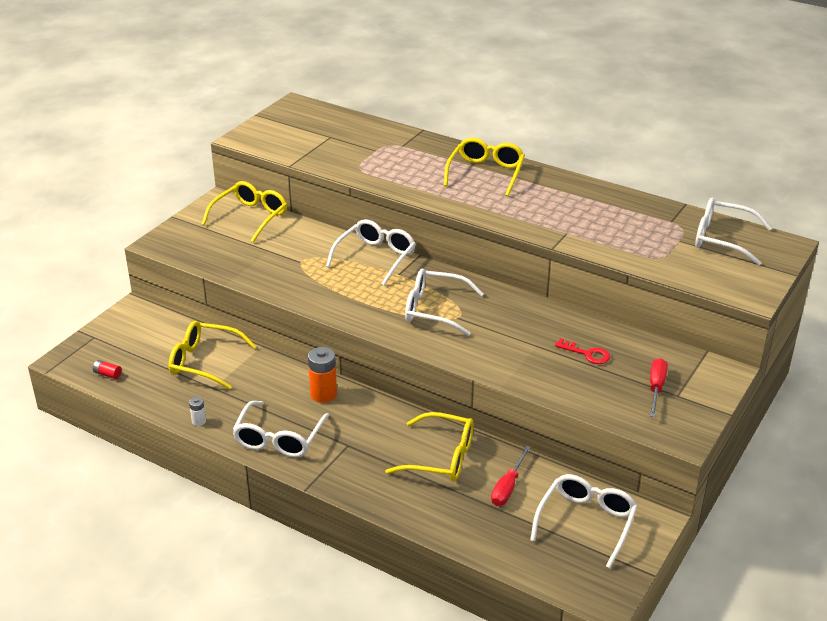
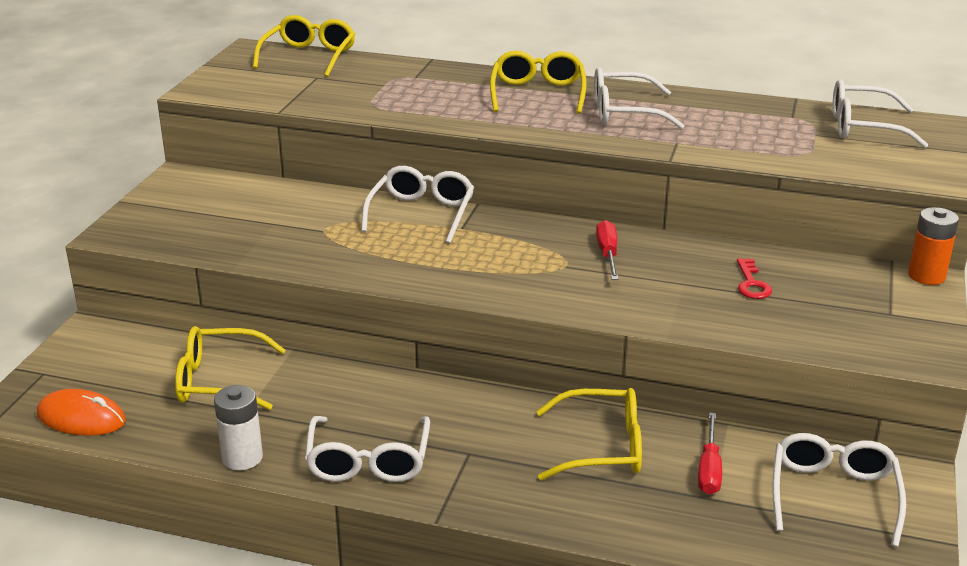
camera: 15 degrees left, 5 degrees down
(107, 374) = (81, 418): red battery -> orange mouse
(199, 421) = (242, 458): white battery -> white battery, size x1.95
(250, 217) = (230, 189): yellow glasses -> yellow glasses (309, 57)
(323, 394) = (405, 395): orange battery -> orange battery (926, 276)
(434, 310) = (530, 261): white glasses -> white glasses (624, 112)
(587, 354) = (752, 284): red key -> red key turned 75 degrees clockwise
(656, 388) = (859, 309): red screwdriver -> red screwdriver (607, 254)

